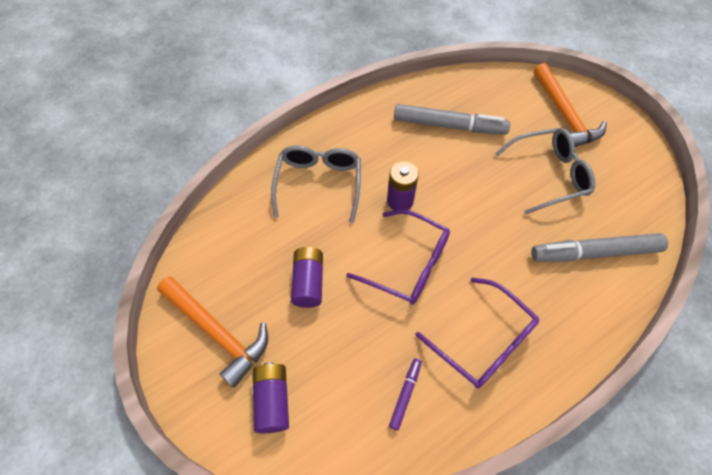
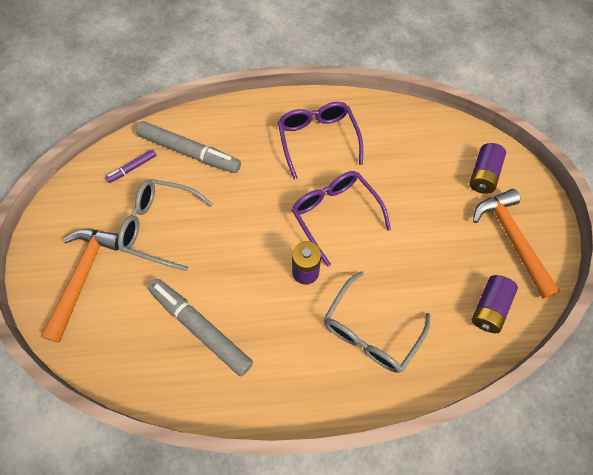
camera: 150 degrees left, 5 degrees up
(308, 282) = (423, 241): purple battery -> purple battery (489, 308)
(405, 394) = (391, 137): purple marker -> purple marker (132, 168)

